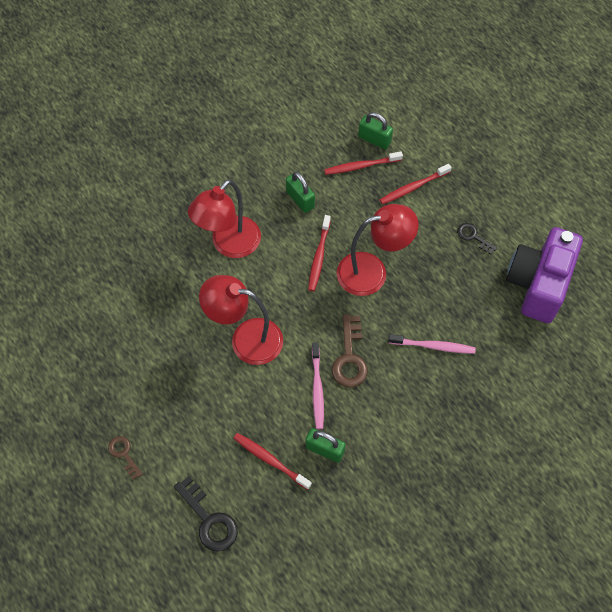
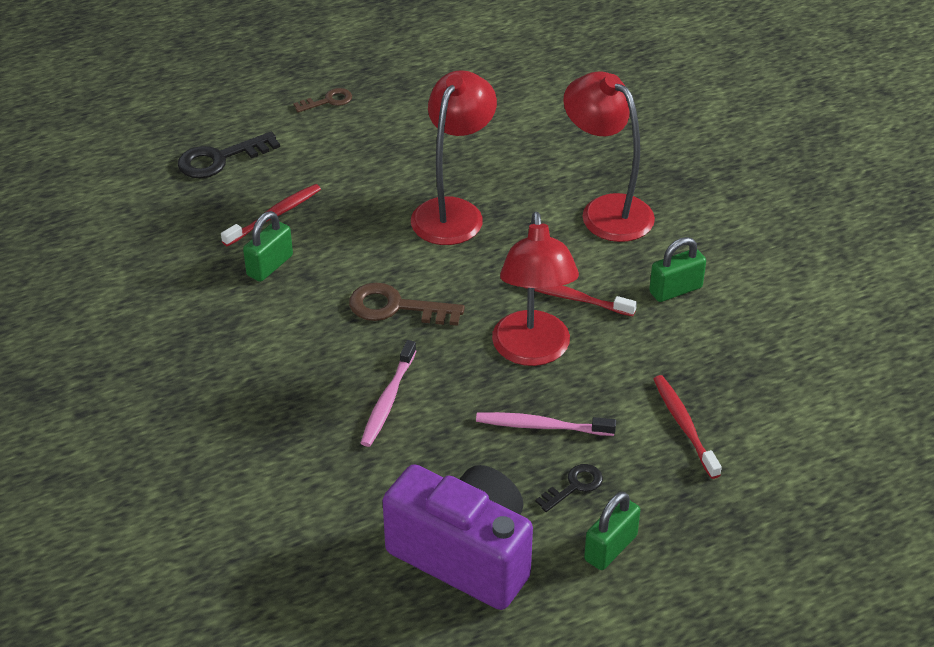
camera: 100 degrees right, 20 degrees down
(317, 389) = (358, 269): pink toothbrush -> pink toothbrush (541, 426)
(361, 166) = (733, 367): red toothbrush -> none
(374, 139) = (787, 392): green padlock -> green padlock (610, 548)

